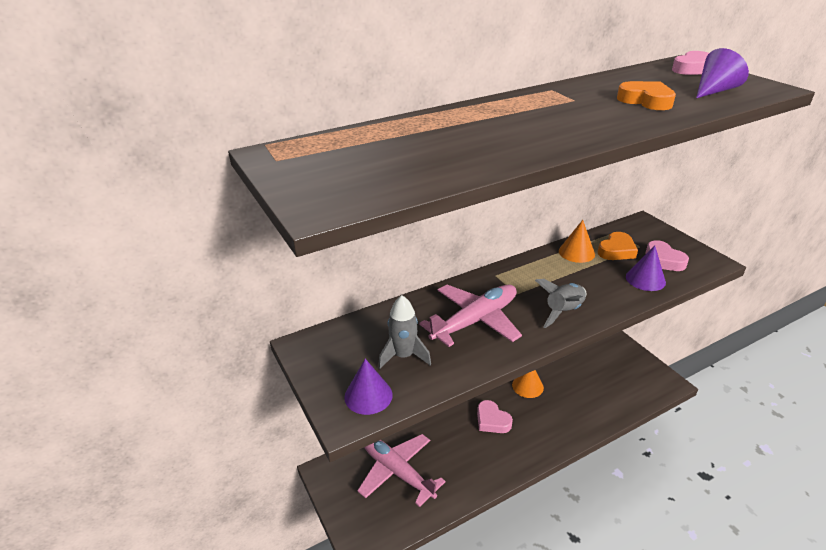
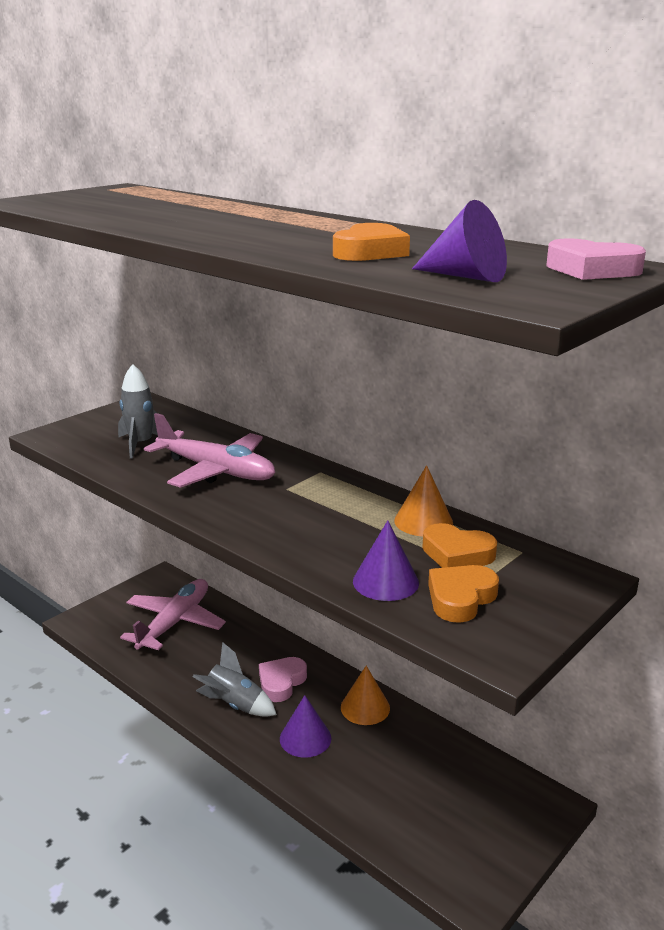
camera: 70 degrees right, 10 degrees down
(368, 395) = (79, 438): purple cone -> purple cone (305, 738)
(563, 312) = (261, 521): grey rocket -> grey rocket (234, 705)
(663, 260) = (460, 598): pink heart -> orange heart

